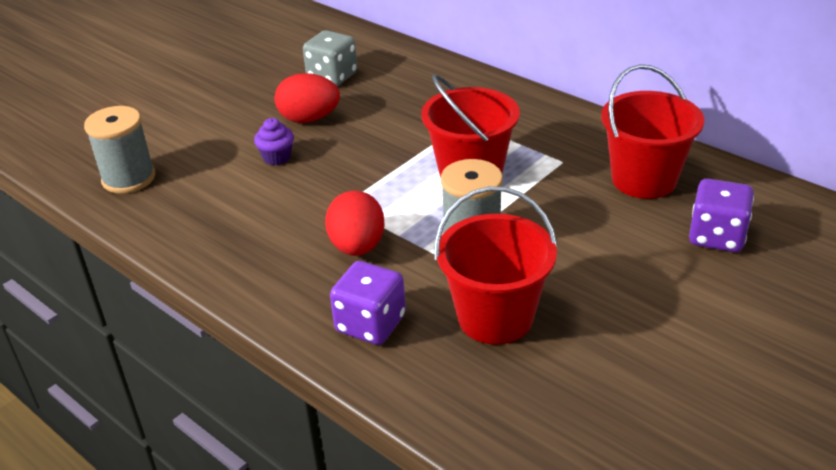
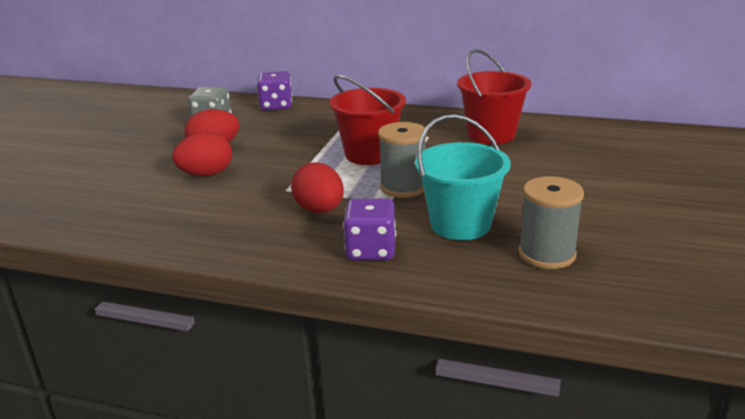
camera: 25 degrees left, 10 degrees down
(129, 178) = (80, 212): grey spool -> grey spool (547, 254)
(277, 157) = (206, 174): purple cupcake -> red egg
(495, 317) = (460, 224): red bucket -> turquoise bucket
(716, 236) = (564, 152): purple dice -> purple dice (276, 106)

